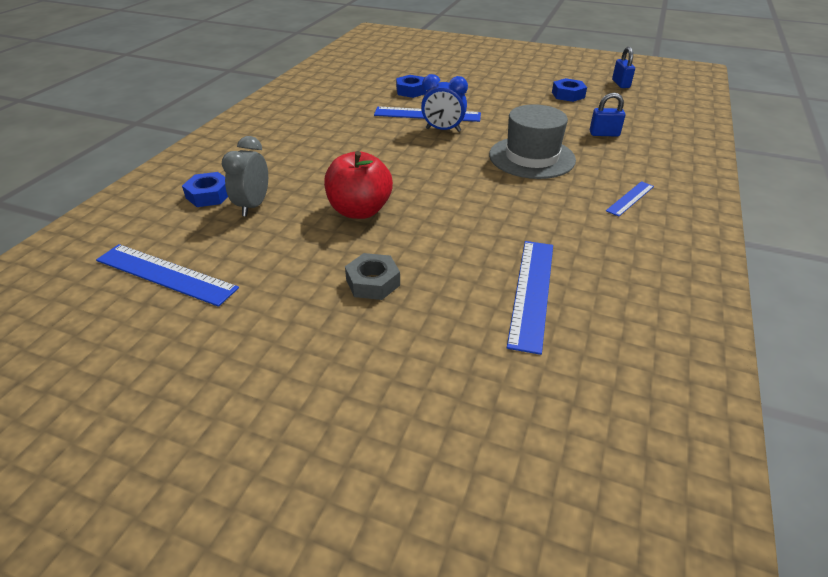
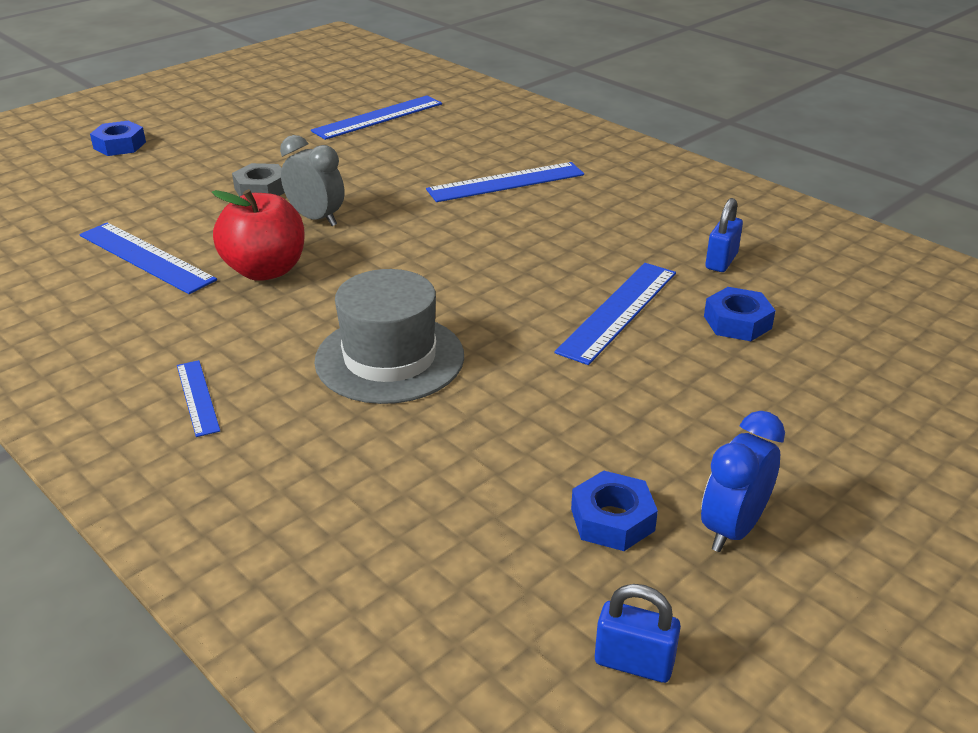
camera: 115 degrees right, 5 degrees down
(209, 195) = (497, 141): blue nut -> blue nut (120, 145)
(253, 206) = (453, 157): grey clock -> grey clock (316, 219)
(290, 174) = (506, 182): none -> blue ruler
(359, 211) = (385, 205): red apple -> red apple (265, 270)
(443, 130) = (547, 309): blue clock -> blue clock (732, 529)
(604, 134) = (397, 476): blue padlock -> blue padlock (721, 261)

